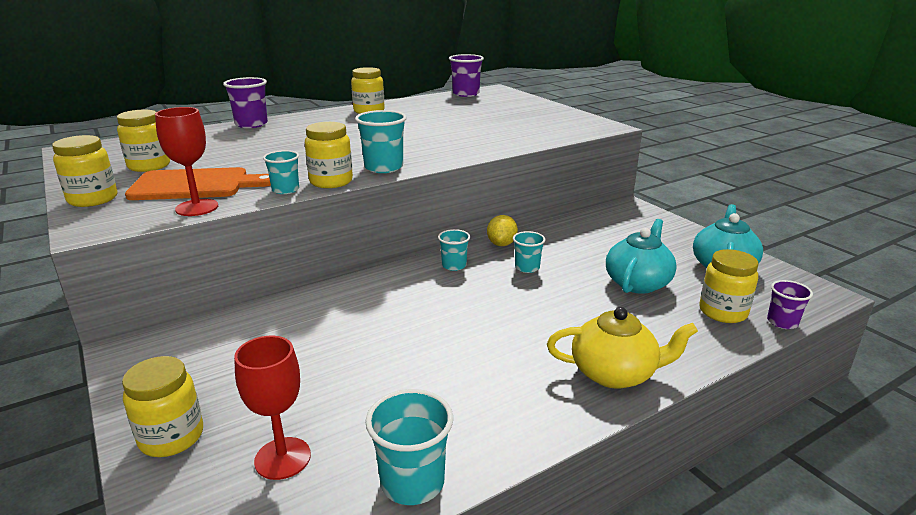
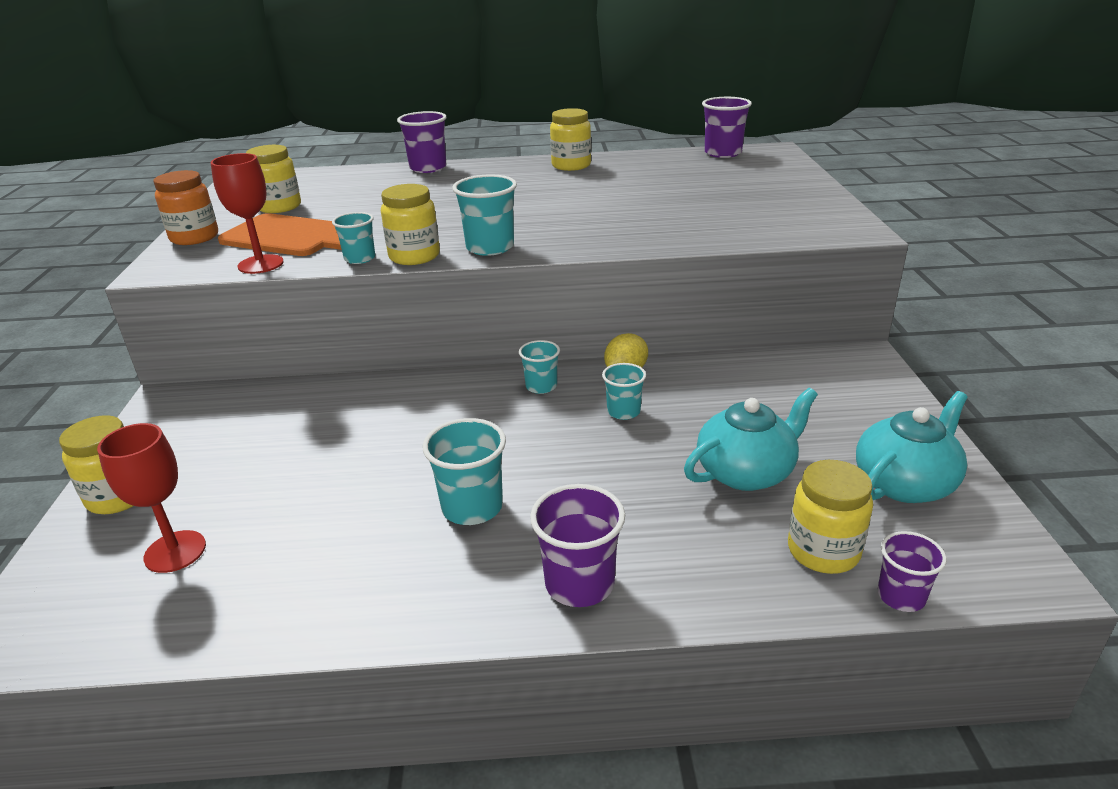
camera: 30 degrees right, 5 degrees up
(93, 199) = (194, 237): yellow jar -> orange jar
(412, 482) = (249, 623): turquoise cup -> turquoise cup (472, 507)
(614, 373) = (579, 584): yellow teapot -> purple cup

